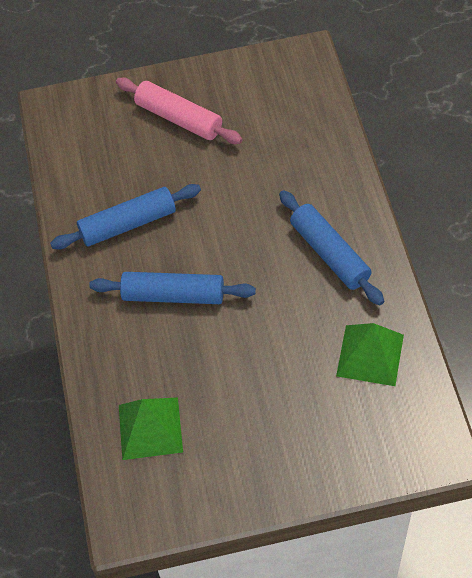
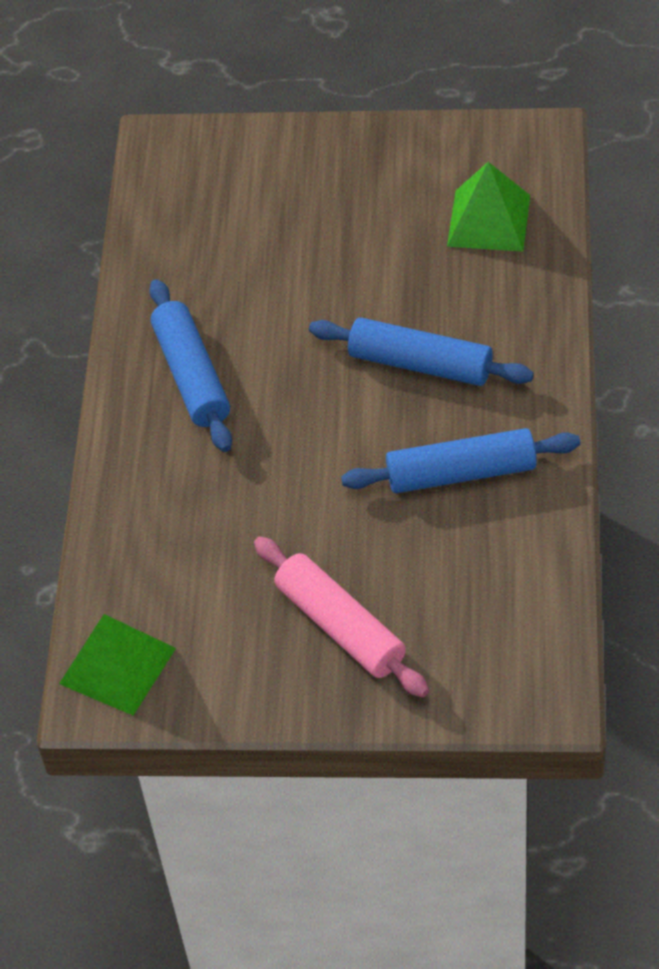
camera: 165 degrees left, 5 degrees down
(370, 355) = (194, 249): green pyramid -> green pyramid (117, 666)

